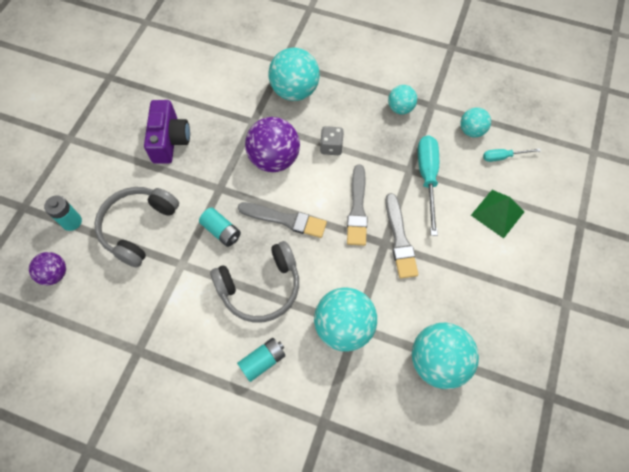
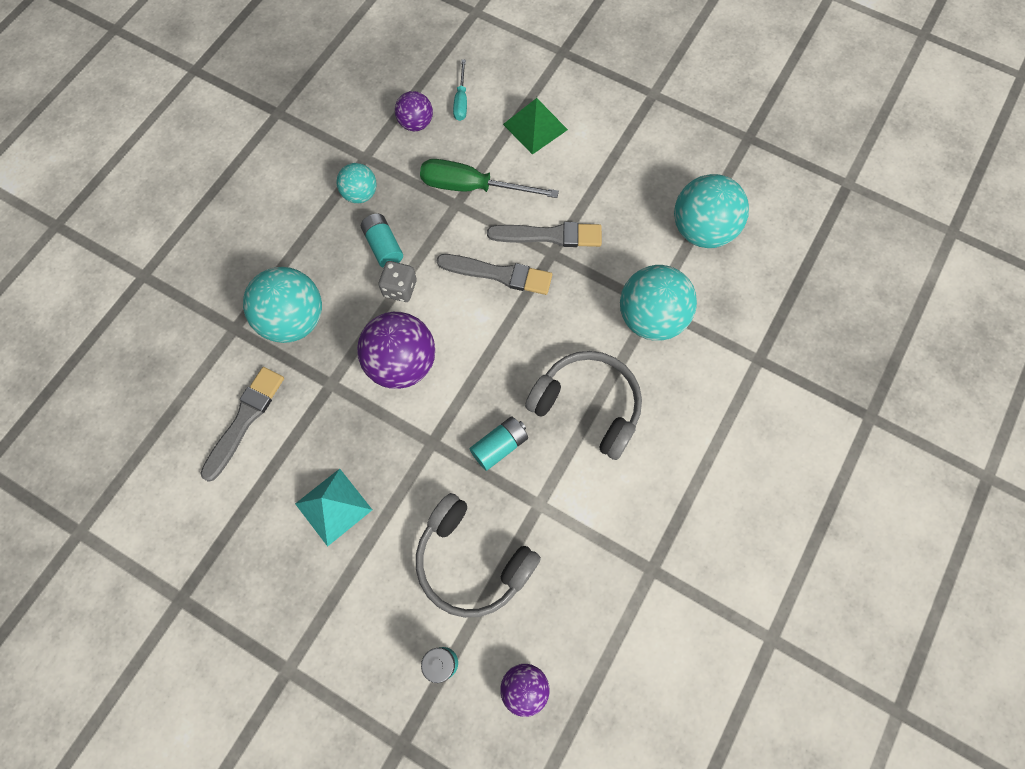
camera: 80 degrees left, 5 degrees up
(170, 140) = (333, 506): purple camera -> turquoise pyramid
(260, 287) = (588, 406): grey headphones -> grey headphones turned 45 degrees counterclockwise
(263, 361) = (682, 415): turquoise battery -> turquoise battery (383, 246)
(285, 220) = (498, 363): grey brush -> grey brush (244, 420)
(427, 178) = (472, 187): turquoise screwdriver -> green screwdriver
(471, 131) = (416, 123): turquoise ball -> purple ball

